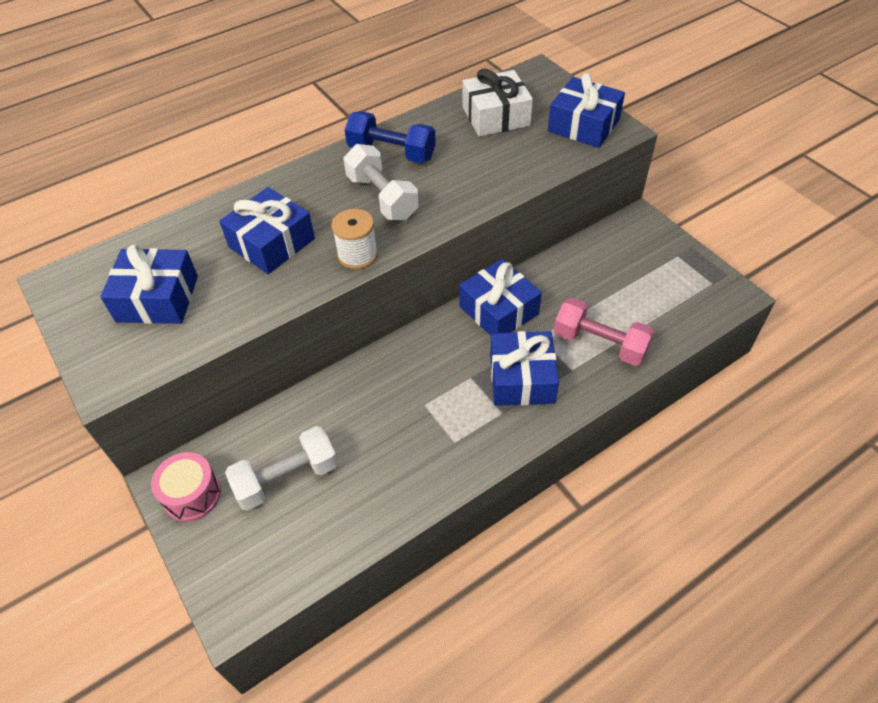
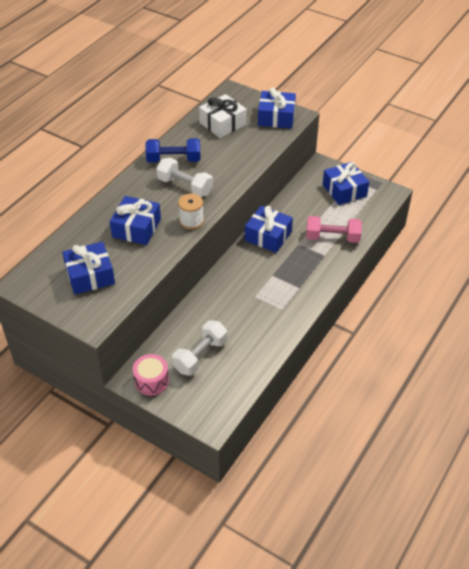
camera: 25 degrees left, 5 degrees down
(521, 378) = (300, 267): blue gift -> blue gift (344, 190)

